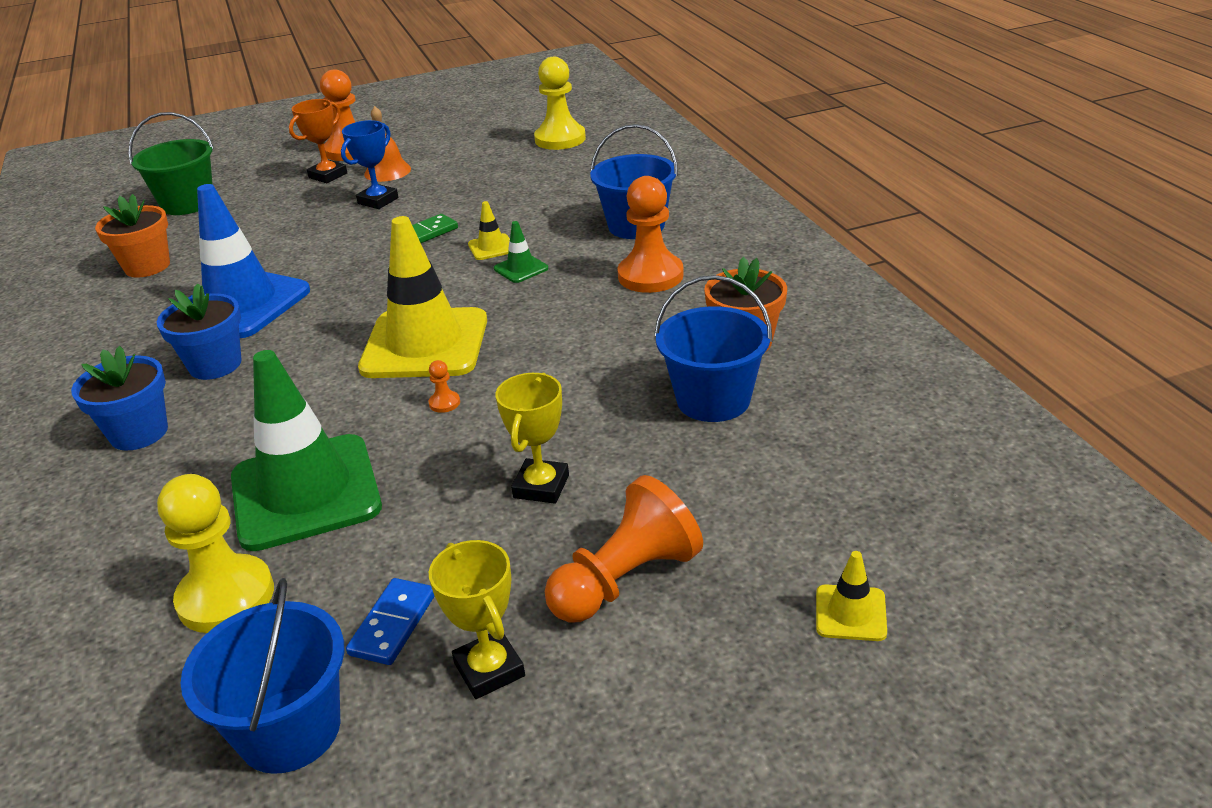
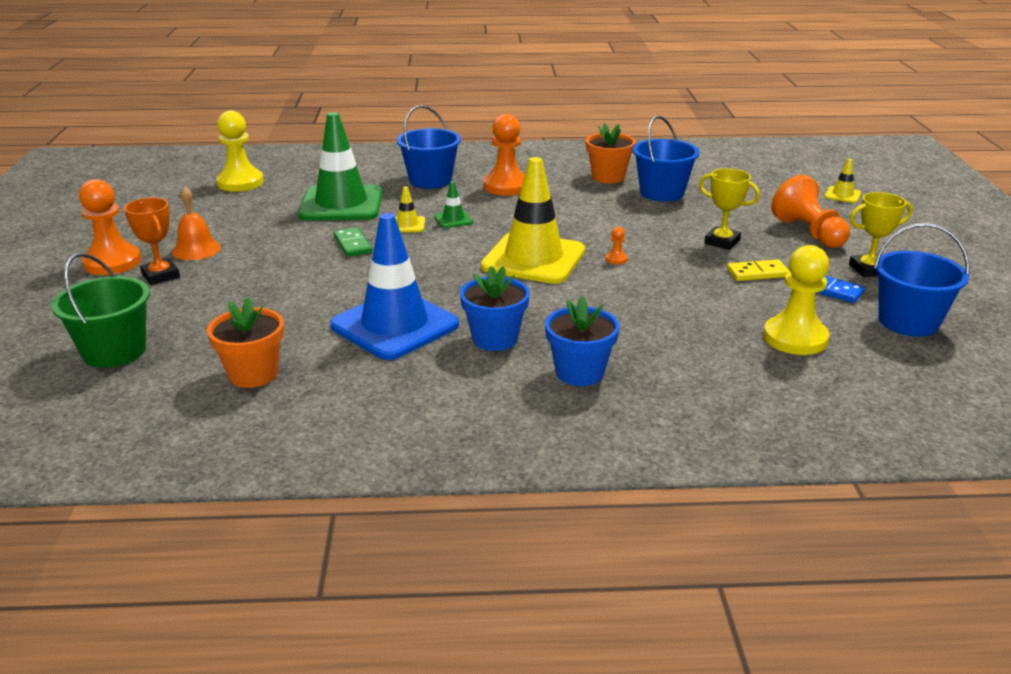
camera: 75 degrees left, 5 degrees down
(305, 492) = (695, 309): green traffic cone -> green traffic cone (341, 204)
(378, 201) = (258, 258): blue trophy -> none
(436, 536) = (757, 273): none -> yellow domino

